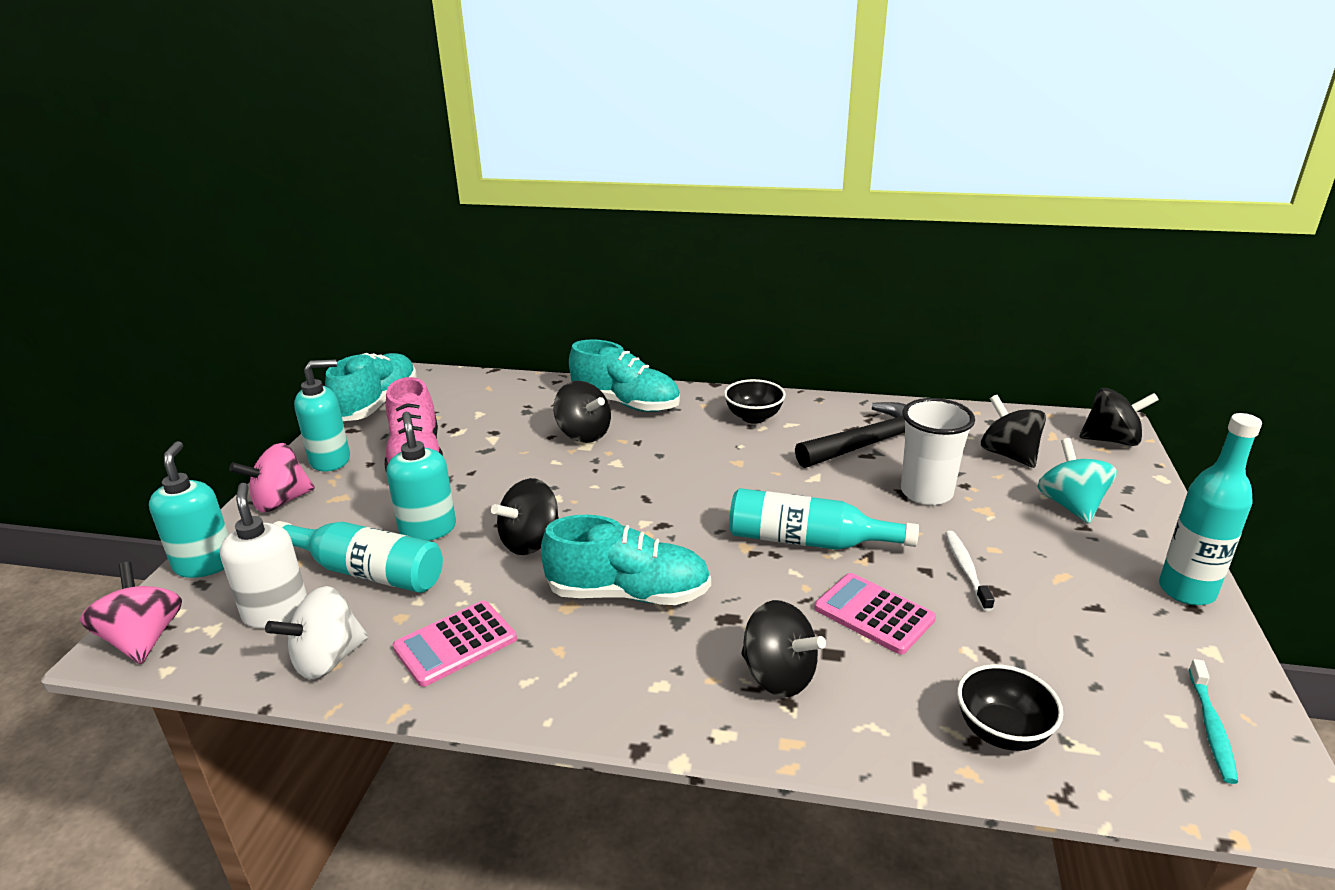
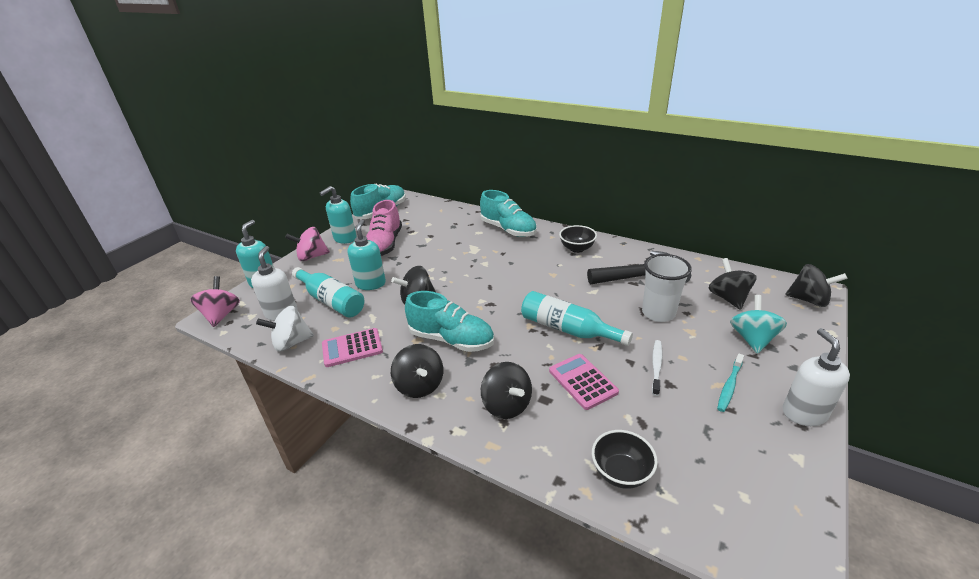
camera: 20 degrees right, 5 degrees up
(331, 460) = (345, 238): turquoise soap dispenser -> turquoise soap dispenser turned 135 degrees clockwise
(583, 434) = (476, 244): black spinning top -> black spinning top (419, 385)
(1186, 591) = (804, 413): turquoise bottle -> white soap dispenser
(1211, 727) = (766, 508): turquoise toothbrush -> turquoise toothbrush (729, 386)

